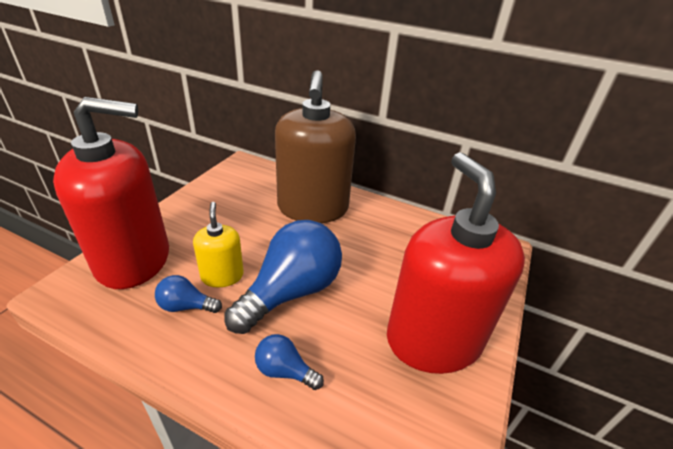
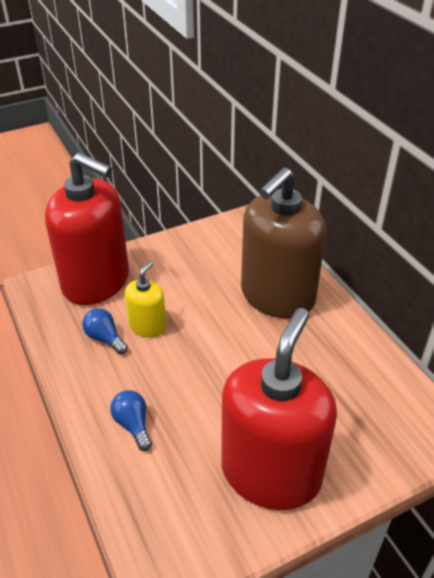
camera: 40 degrees right, 5 degrees up
(291, 291) = (189, 367): blue light bulb -> none

